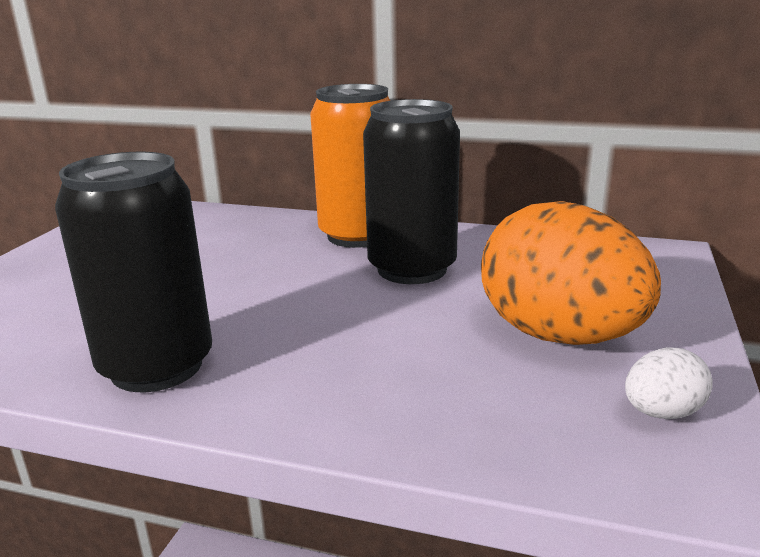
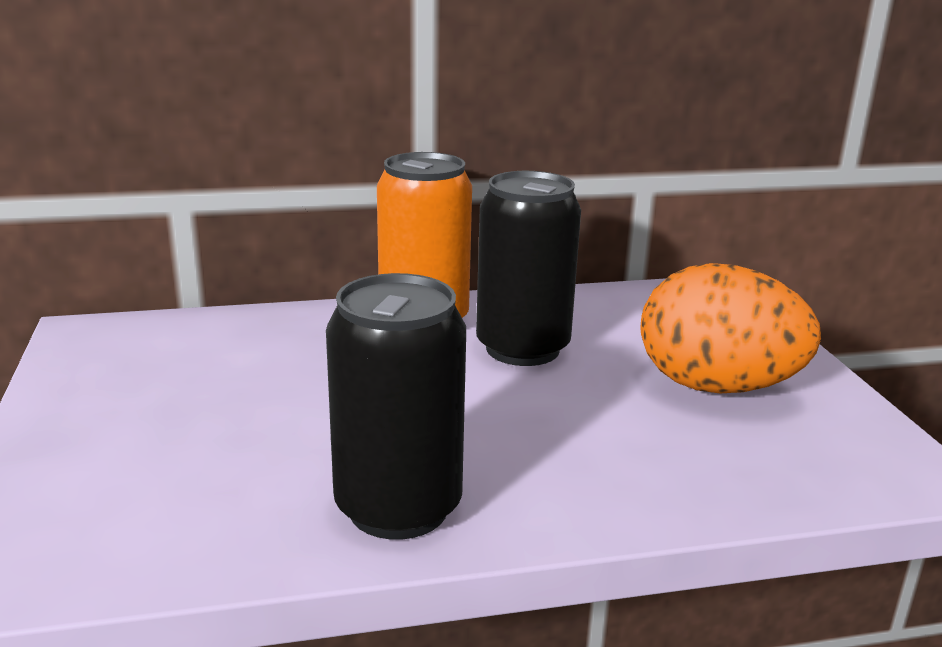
camera: 30 degrees left, 0 degrees up
(662, 413) = (848, 432): white egg -> none

